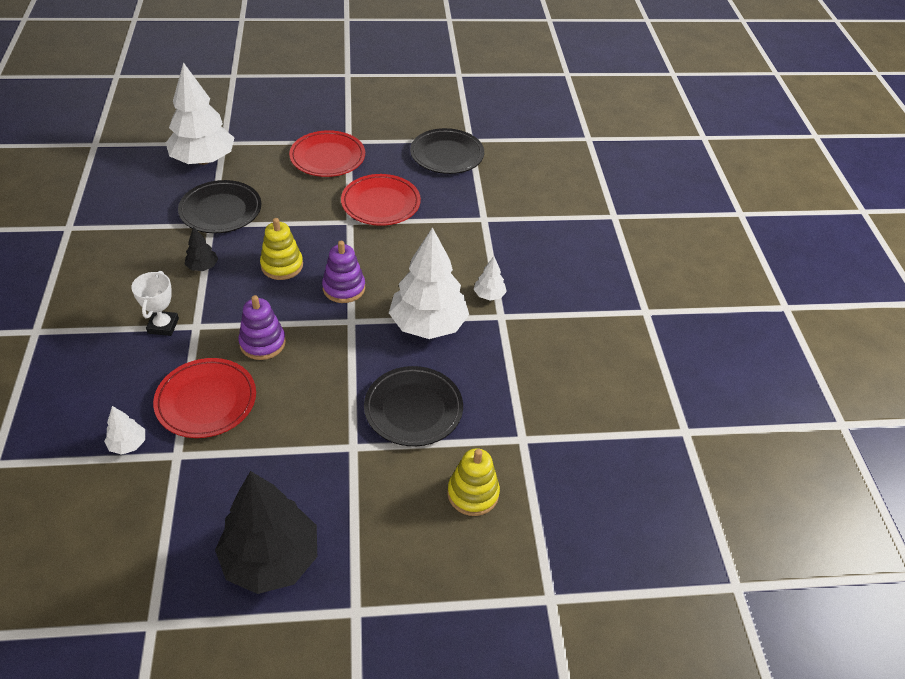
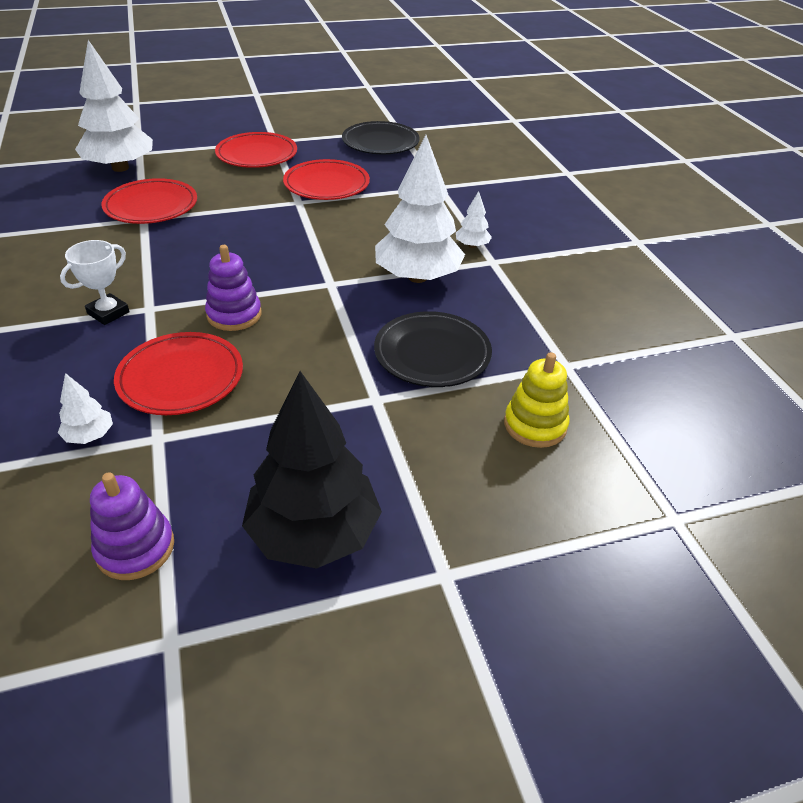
camera: 10 degrees left, 5 degrees down
(163, 326) = (108, 313): white trophy -> white trophy turned 45 degrees clockwise
(202, 267) = (143, 255): black tree -> none
(221, 210) = (151, 206): black plate -> red plate
(282, 265) = (235, 245): yellow stacking toy -> none
(344, 288) = (312, 256): purple stacking toy -> purple stacking toy (135, 548)

